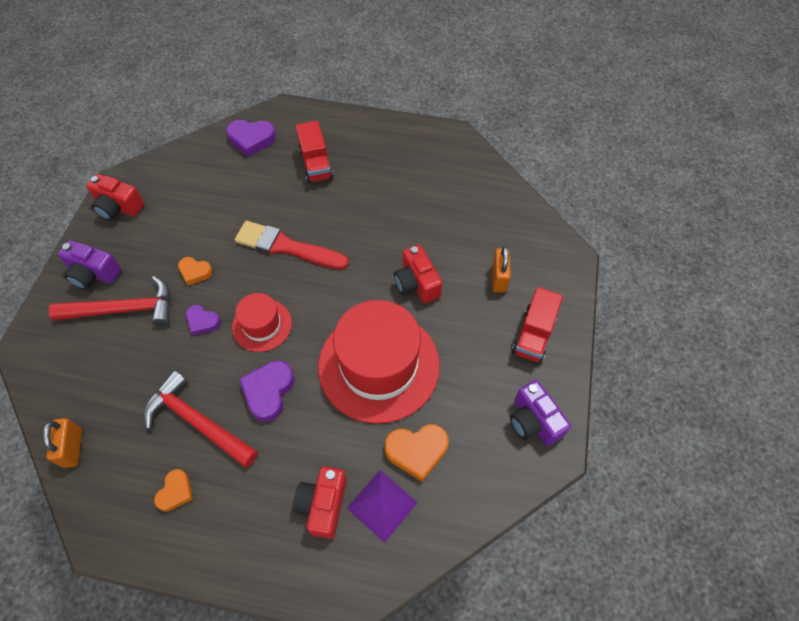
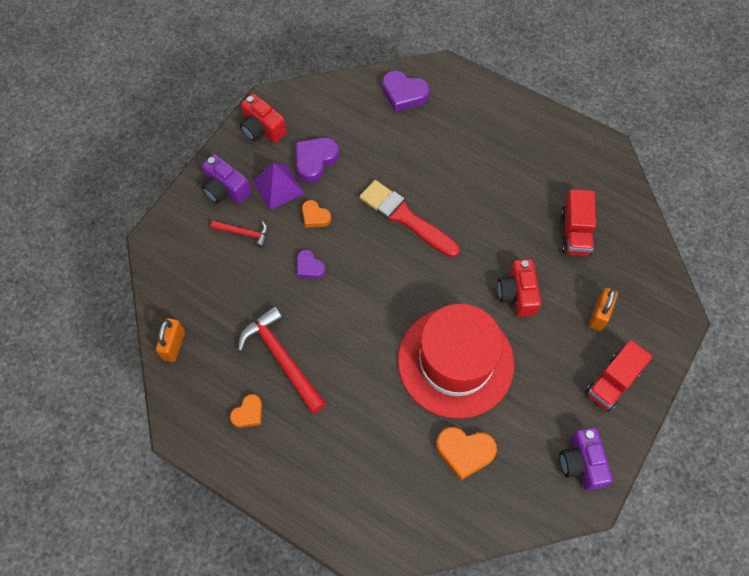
camera: 20 degrees right, 5 degrees up
(124, 310) = (244, 233): red hammer -> red hammer, size x0.53
(262, 325) = (361, 288): red hat -> none
(268, 391) = (350, 352): purple heart -> purple heart (315, 161)
(316, 164) = (458, 139): red truck -> red truck (575, 232)
(323, 505) = (368, 469): red camera -> none
(382, 505) = (418, 488): purple pyramid -> purple pyramid (278, 187)

